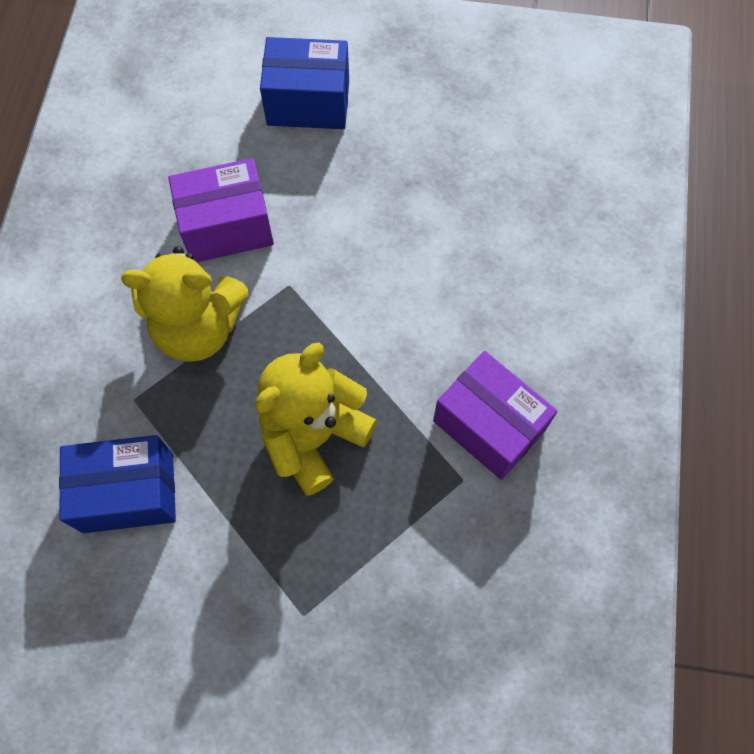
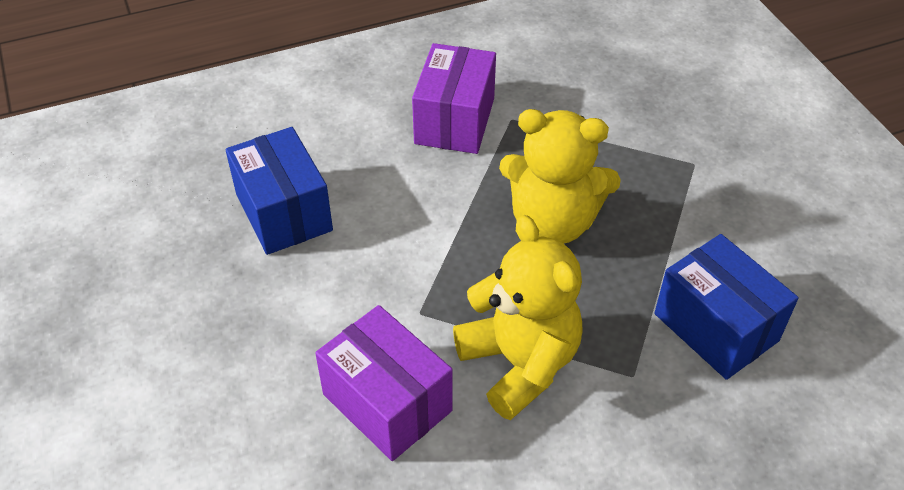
camera: 120 degrees left, 20 degrees down
(308, 102) = (171, 411): blue box -> blue box (284, 212)

